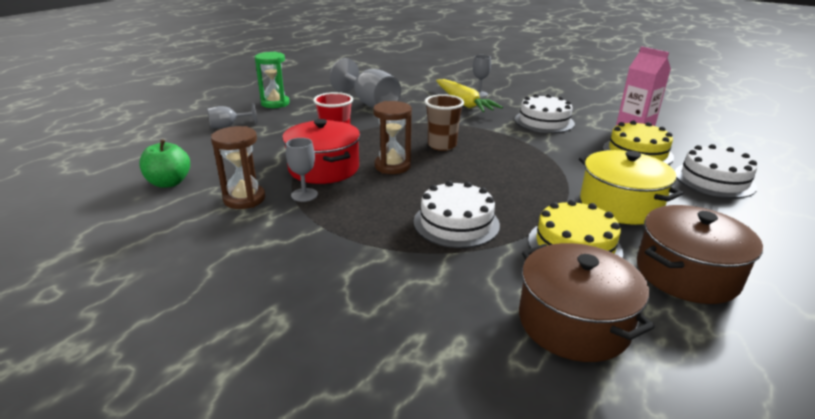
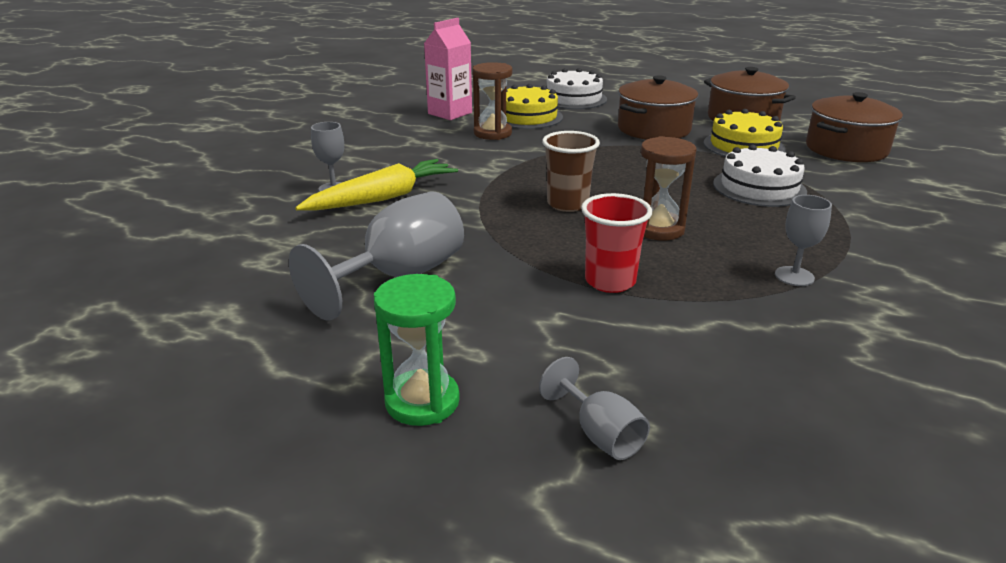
camera: 100 degrees left, 0 degrees up
(169, 183) = (895, 416): green apple -> none
(244, 199) = (854, 320): brown hourglass -> brown hourglass (492, 133)
(324, 168) = (707, 276): red pot -> none
(544, 121) = (449, 151): white cake -> none
(620, 205) = (654, 129): yellow pot -> brown pot

